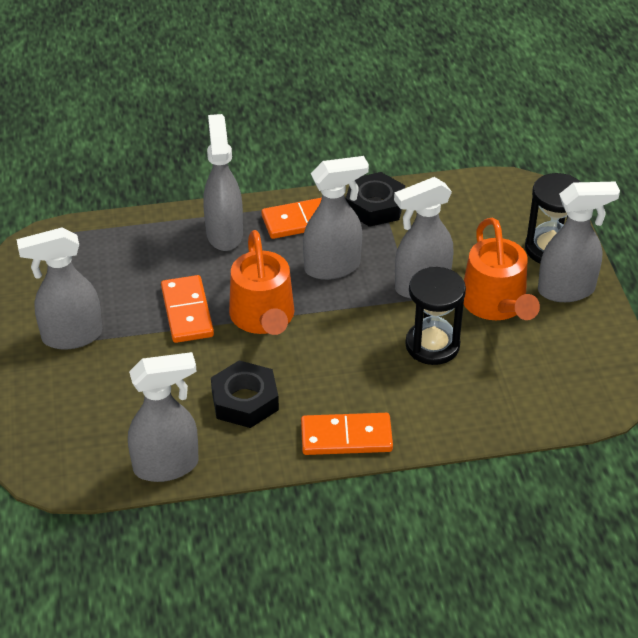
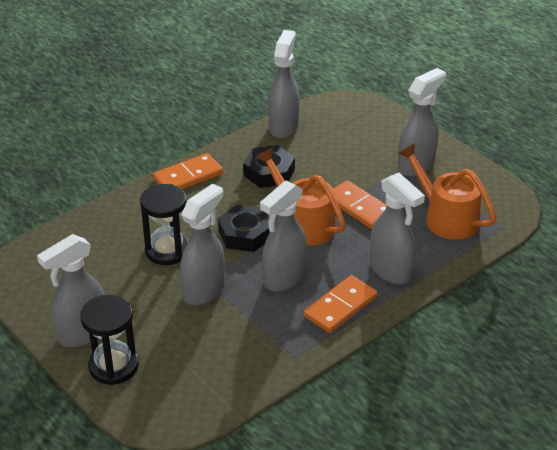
camera: 150 degrees right, 5 degrees down
(167, 466) = (283, 127): grey spray bottle -> grey spray bottle turned 150 degrees clockwise
(375, 206) = (292, 345): black nut -> black nut (245, 234)
(496, 304) = (135, 299): orange watering can -> orange watering can (446, 218)

